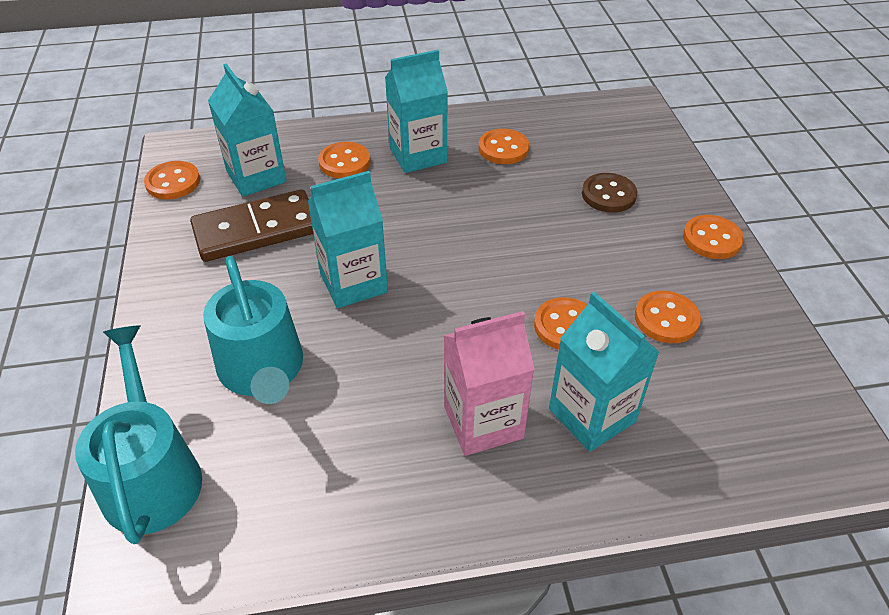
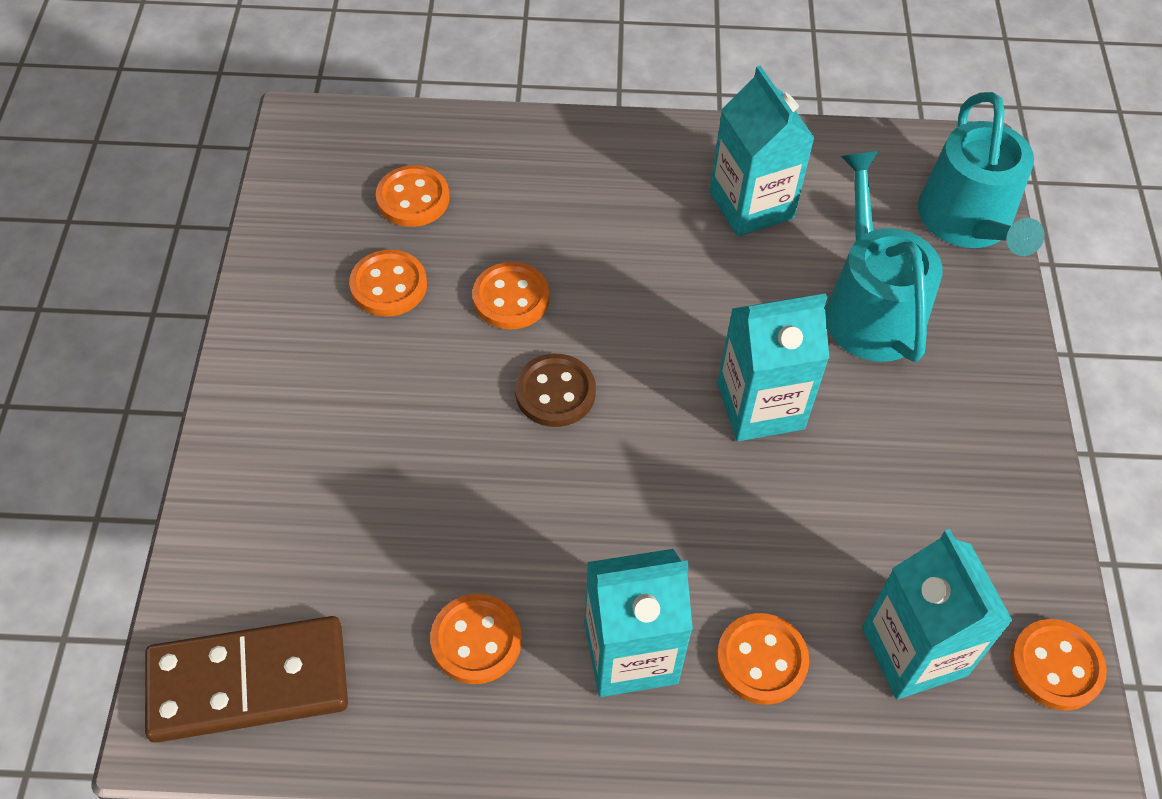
camera: 170 degrees left, 10 degrees up
(256, 230) = (900, 527): brown domino -> brown domino (248, 682)
(483, 422) = (638, 213): pink carton -> none
(592, 415) = (526, 200): turquoise carton -> turquoise carton (751, 205)
(608, 195) = (352, 495): brown button -> brown button (555, 392)
(712, 239) = (255, 386): orange button -> orange button (413, 198)

